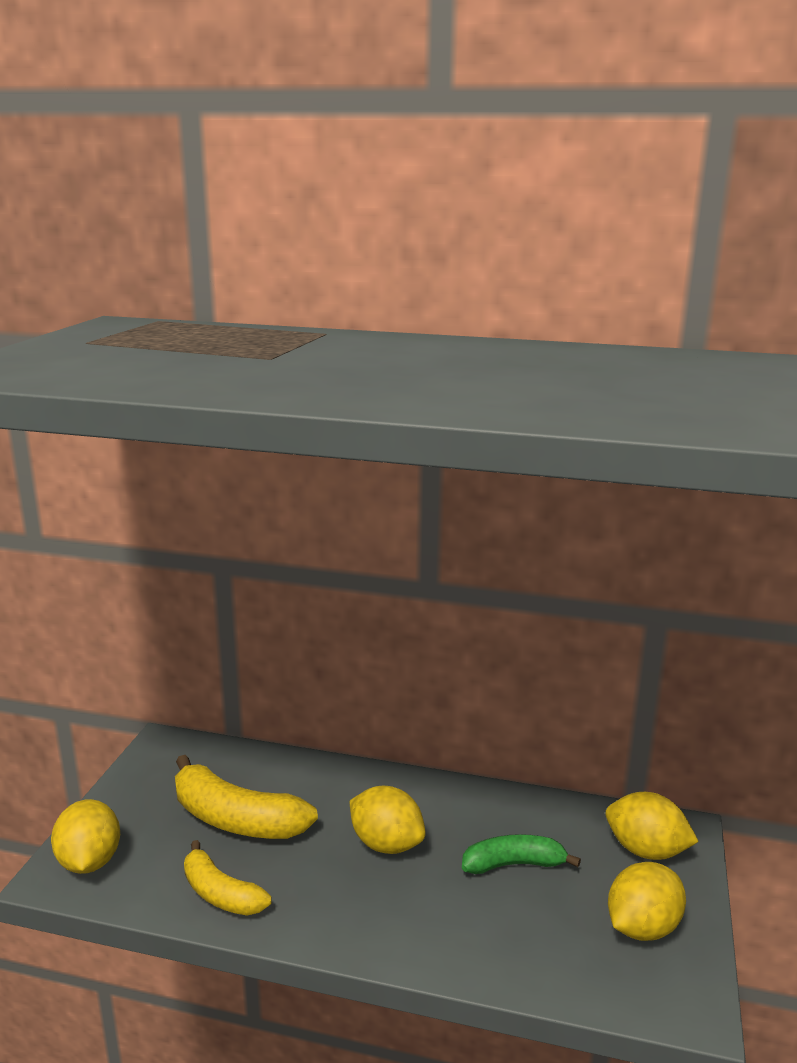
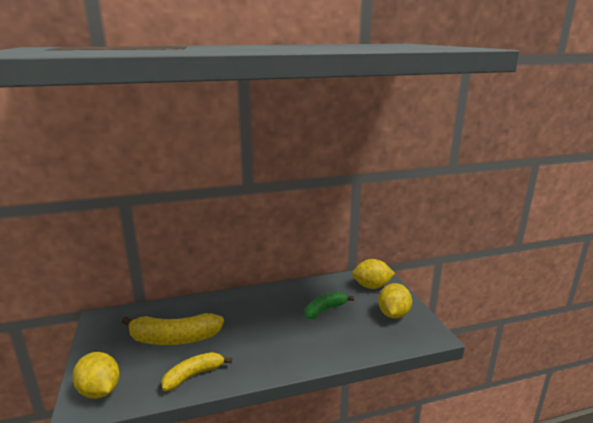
camera: 30 degrees left, 0 degrees up
(220, 894) = (194, 375): yellow banana -> yellow banana turned 135 degrees clockwise
(386, 844) = (262, 322): yellow lemon -> none

